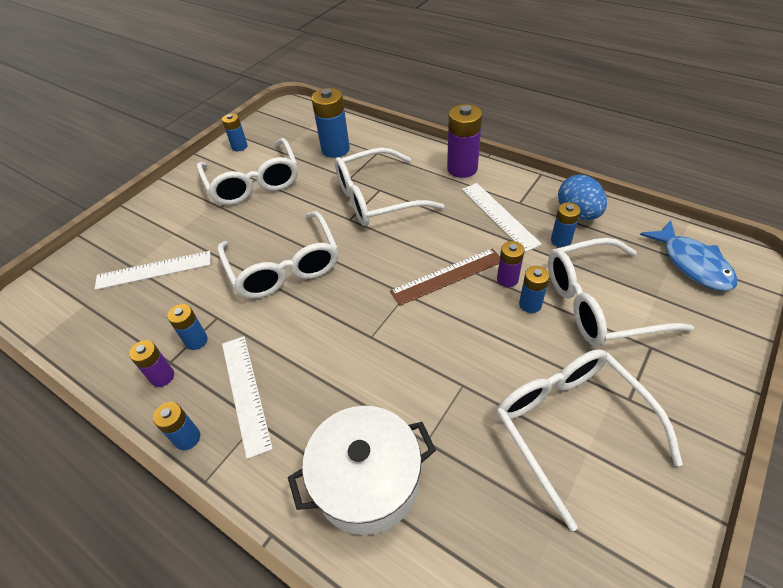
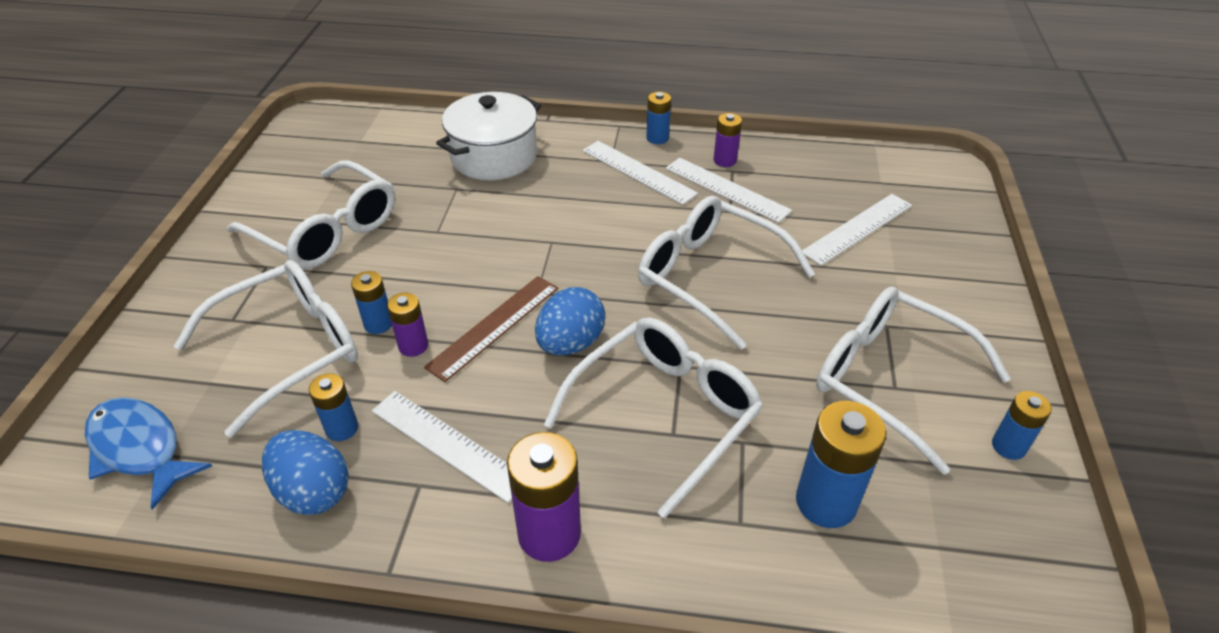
camera: 150 degrees right, 5 degrees down
(196, 341) = (726, 189): blue battery -> white ruler
(404, 249) = (570, 343): none -> blue egg

